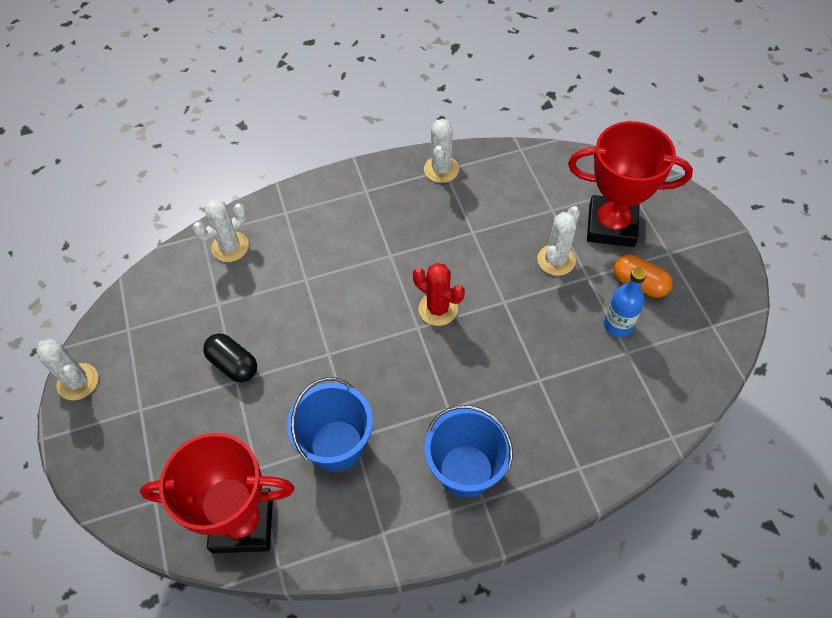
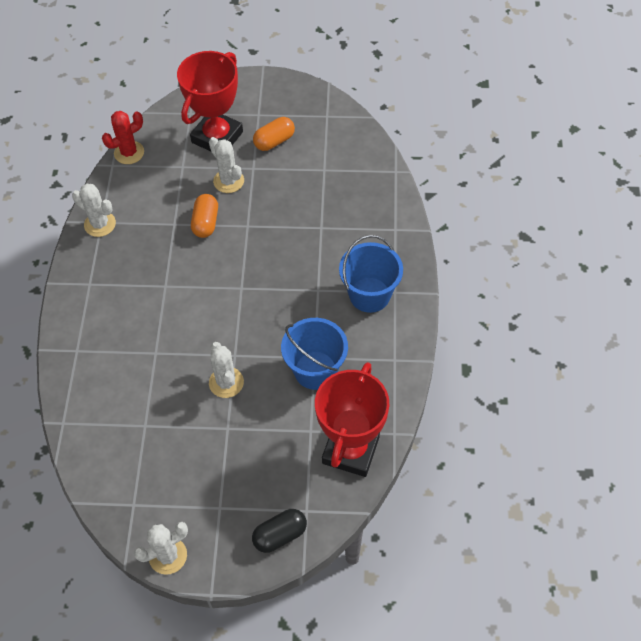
camera: 70 degrees left, 0 degrees up
(230, 247) = (90, 403): white cactus -> white cactus (226, 382)
(233, 364) = (211, 426): black capsule -> black capsule (280, 535)
(438, 309) = (232, 269): red cactus -> red cactus (129, 153)
(488, 260) = (206, 222): none -> orange capsule
(618, 325) = (301, 166): blue bottle -> none

